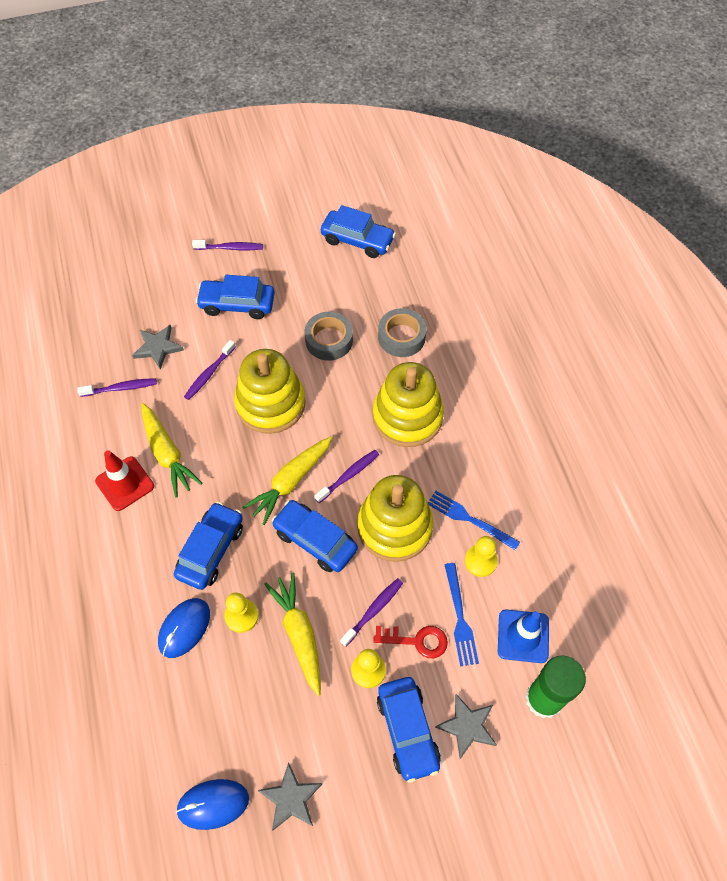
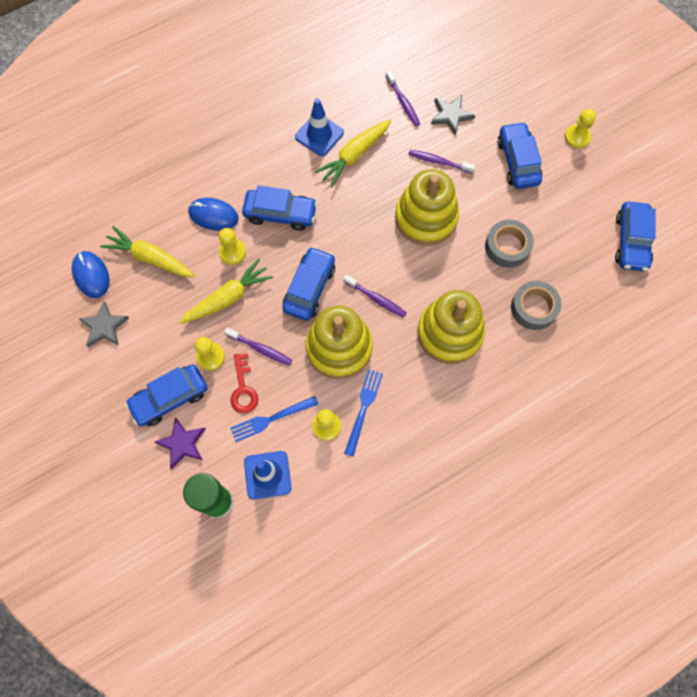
camera: 75 degrees right, 10 degrees up
(125, 483) = (319, 135): red traffic cone -> blue traffic cone
(230, 248) = (577, 137): purple toothbrush -> yellow pawn
(291, 481) = (357, 255): yellow carrot -> yellow carrot (151, 258)
(467, 726) = (182, 444): grey star -> purple star

